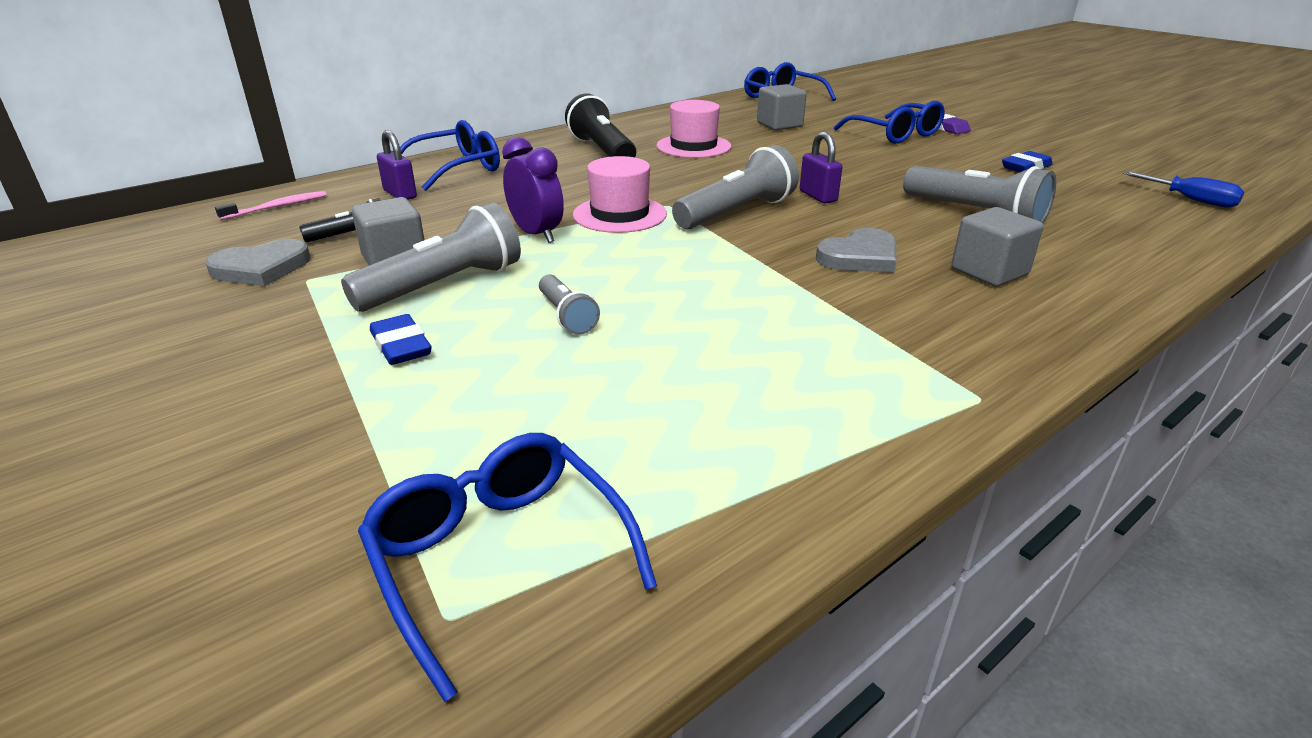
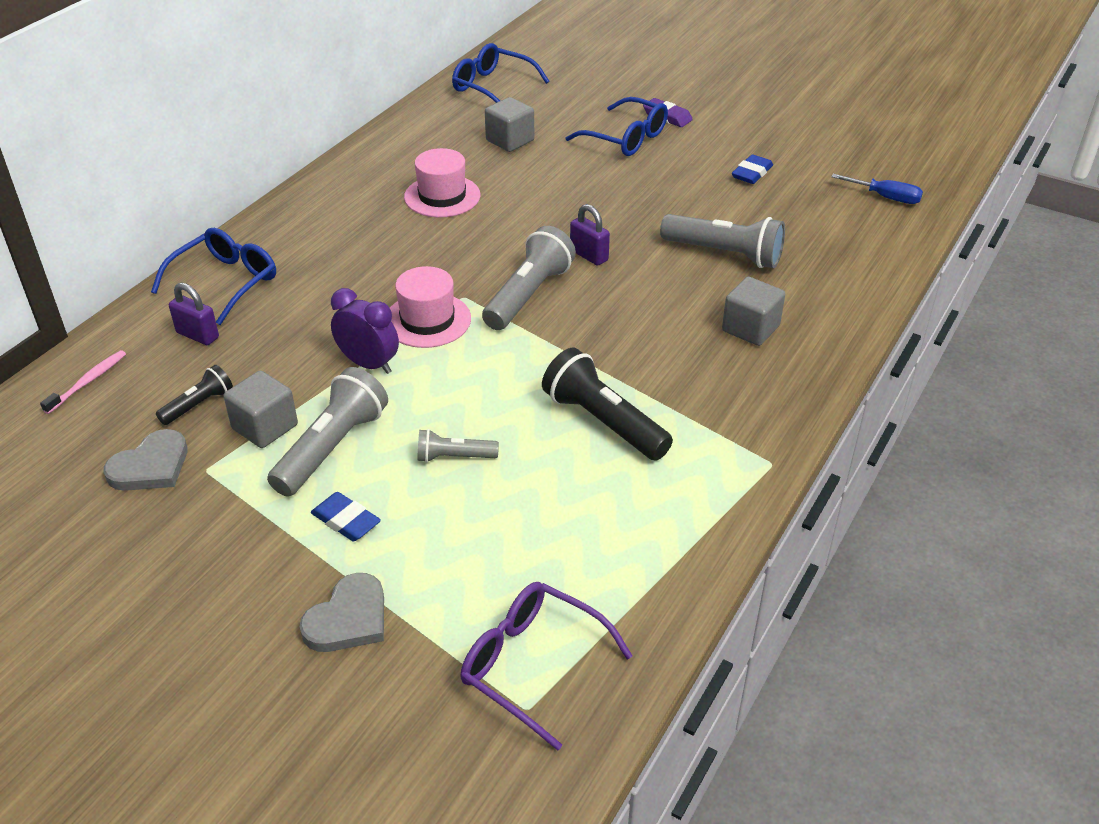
camera: 20 degrees left, 10 degrees up
(500, 559) = (533, 666): blue glasses -> purple glasses
(566, 316) = (454, 457): grey flashlight -> grey flashlight turned 135 degrees clockwise
(602, 151) = (355, 222): black flashlight -> black flashlight (603, 422)
(860, 257) = (650, 332): grey heart -> grey heart (348, 619)

